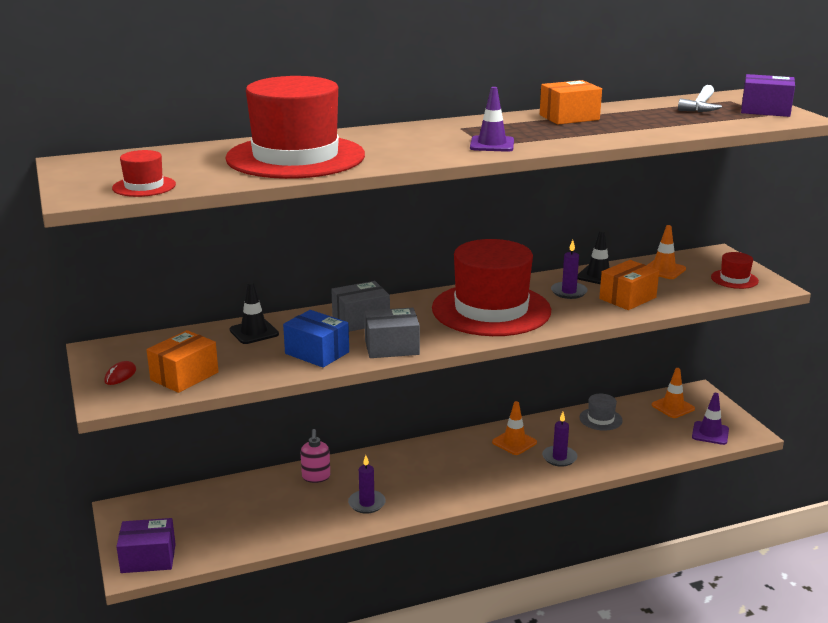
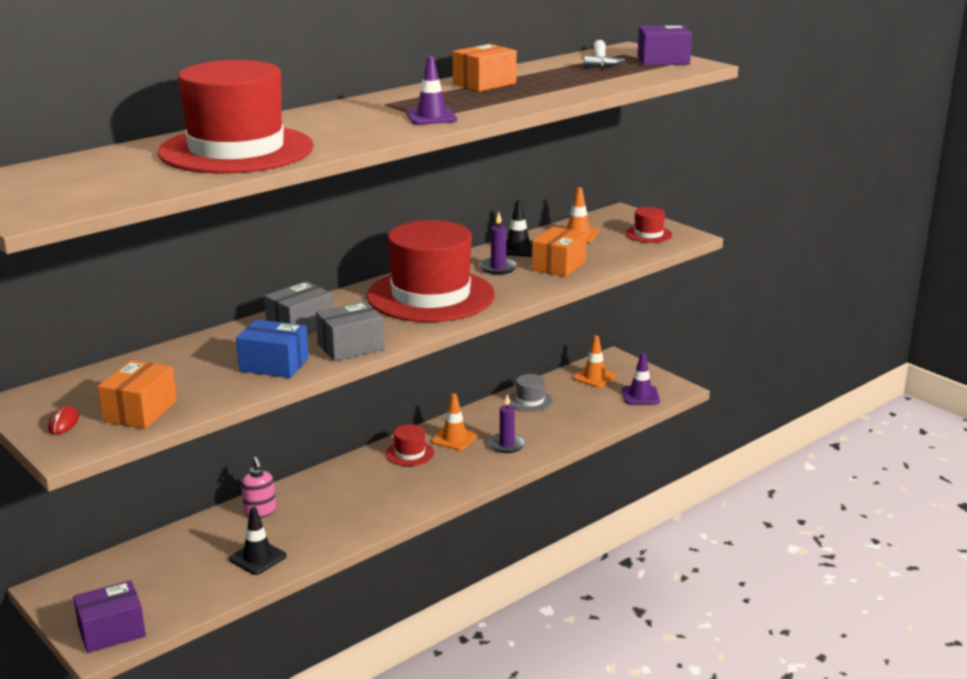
camera: 20 degrees left, 0 degrees up
(144, 186) = (95, 197): red hat -> red hat (410, 453)
(254, 332) = (189, 355): black traffic cone -> black traffic cone (257, 558)
(367, 503) = (329, 527): purple candle -> none

